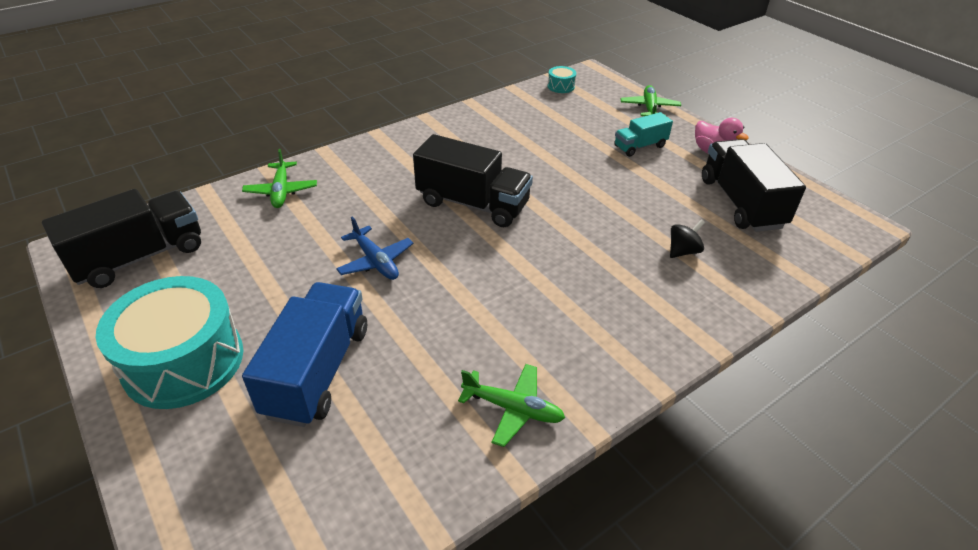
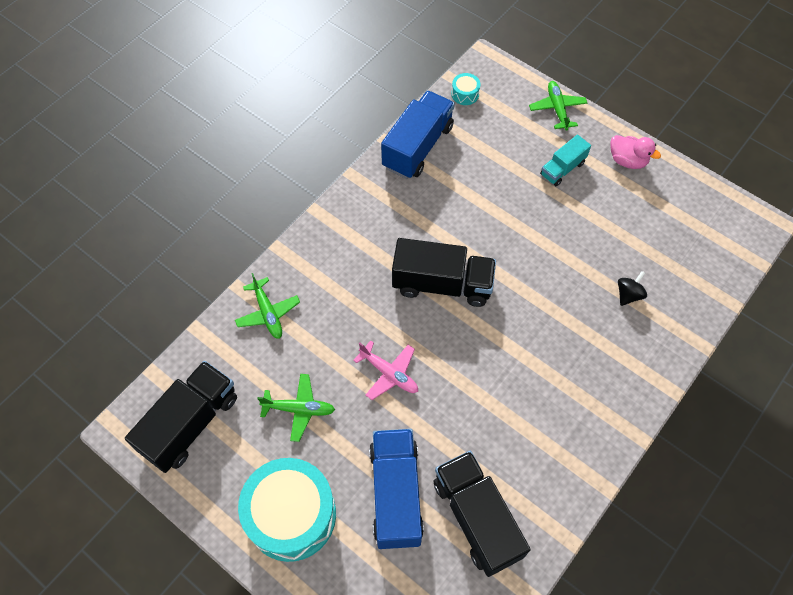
camera: 15 degrees left, 20 degrees up
(376, 261) = (389, 374): blue plane -> pink plane
(498, 110) = (418, 147): none -> blue truck
(513, 409) = (547, 486): green plane -> green plane (299, 409)
(741, 203) = (663, 223): black truck -> black truck (477, 518)

